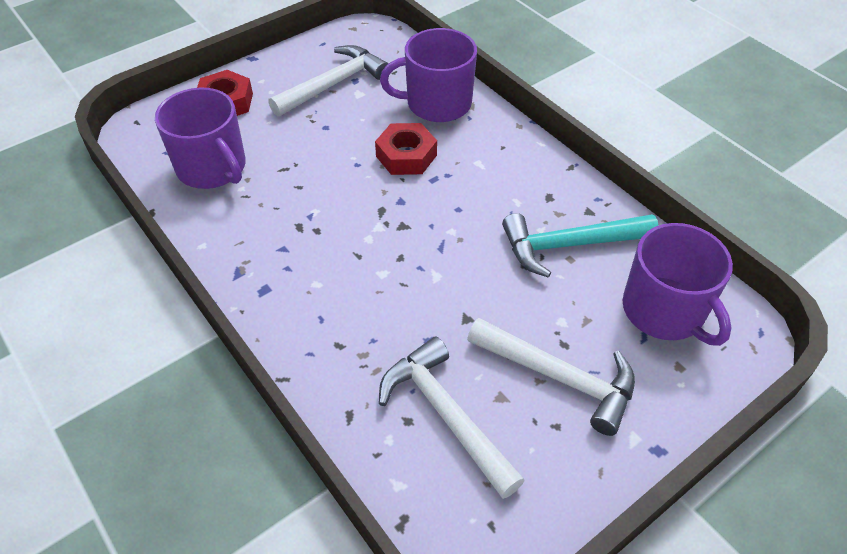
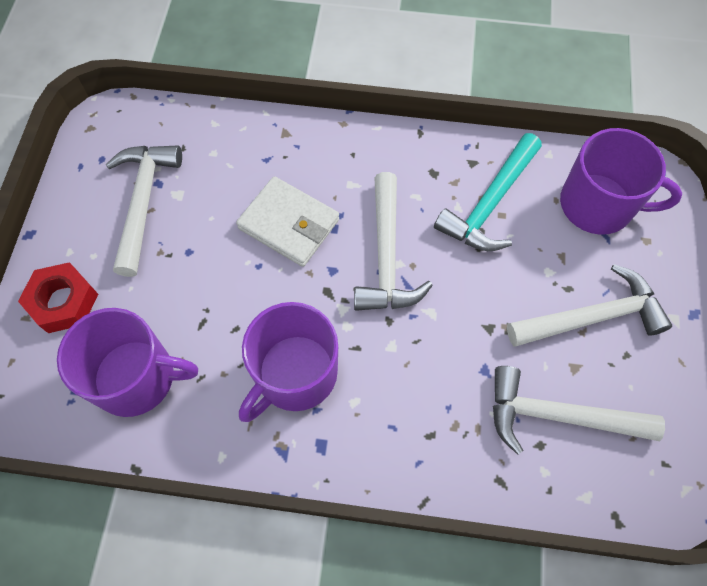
camera: 45 degrees left, 15 degrees up
(406, 156) = (289, 224): red nut -> white wallet
(437, 103) = (256, 152): purple mug -> purple mug (295, 374)
(448, 220) = (386, 256): none -> white hammer

